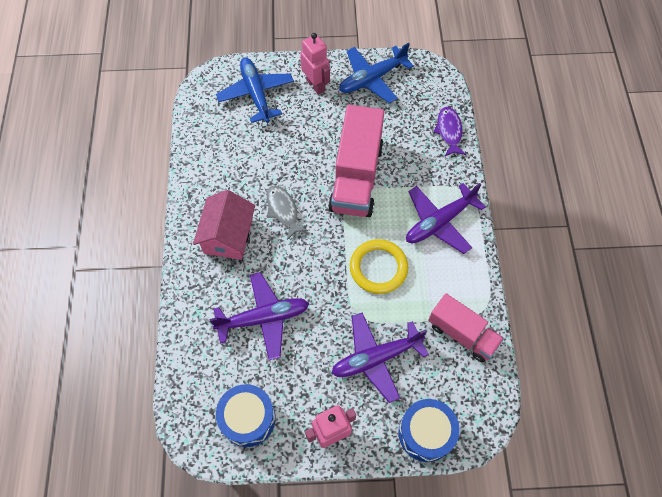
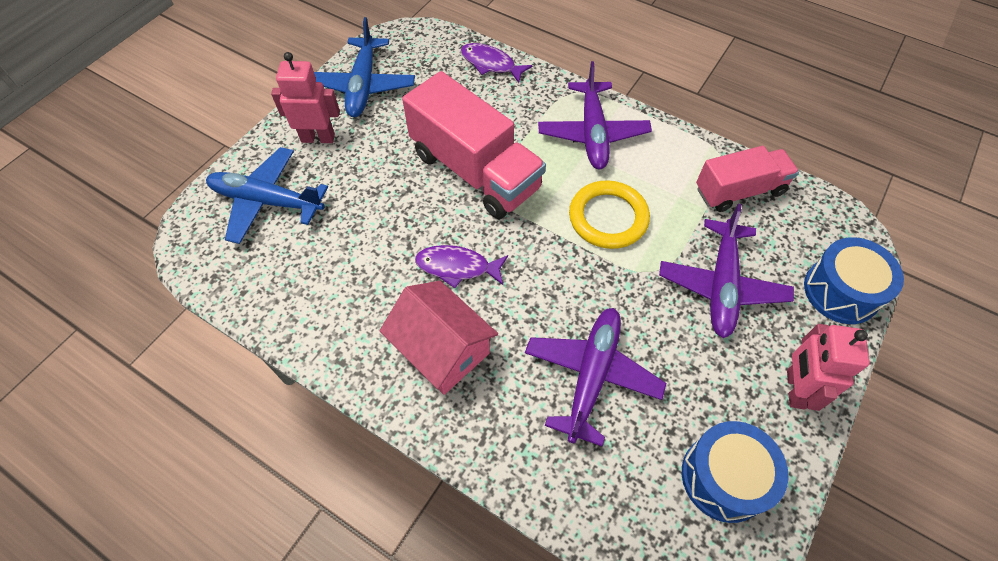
camera: 55 degrees left, 5 degrees down
(283, 210) = (457, 267): grey fish -> purple fish

